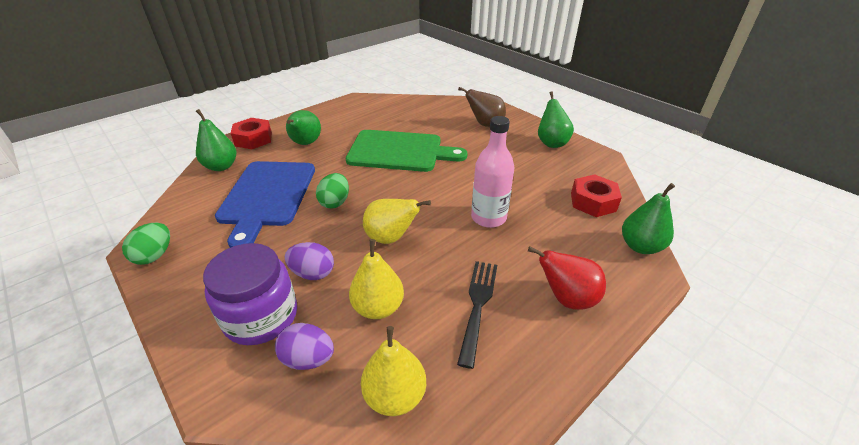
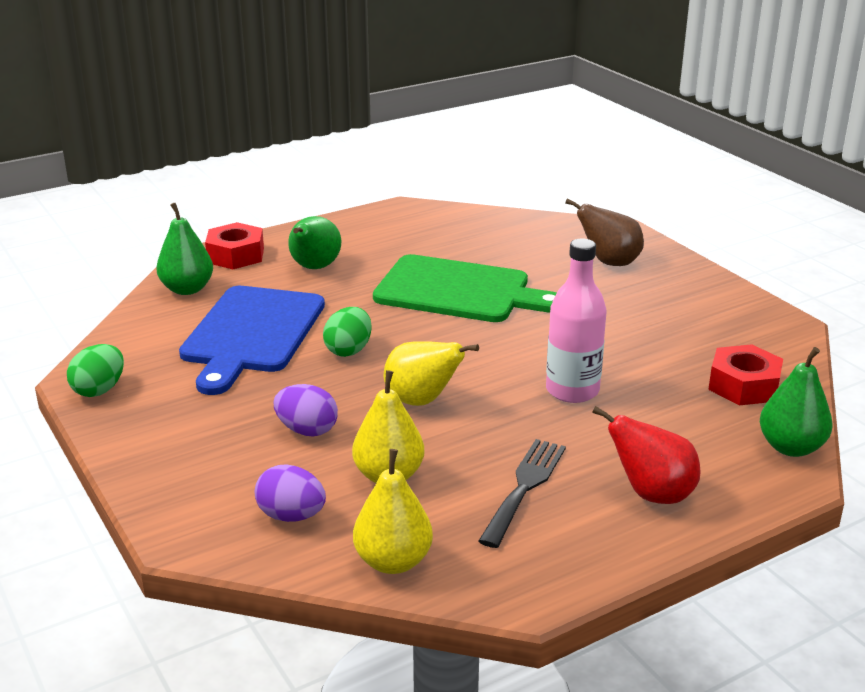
camera: 10 degrees right, 10 degrees down
(261, 316) = (236, 468): purple jar -> none
(551, 143) = (711, 299): green pear -> none

